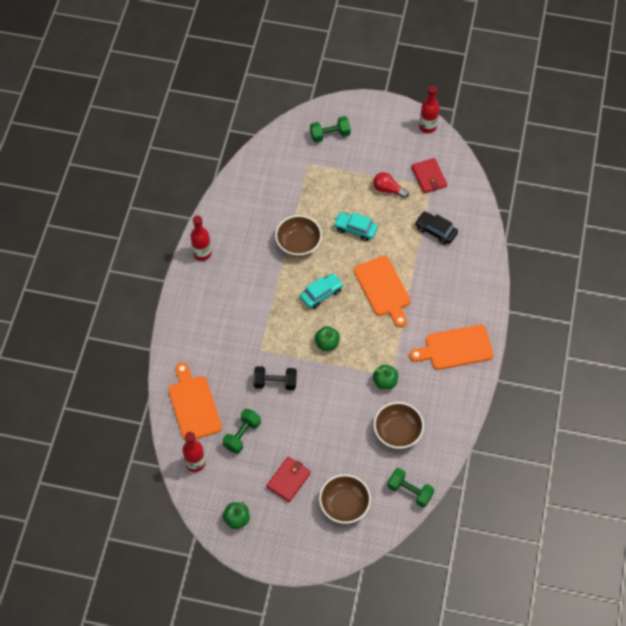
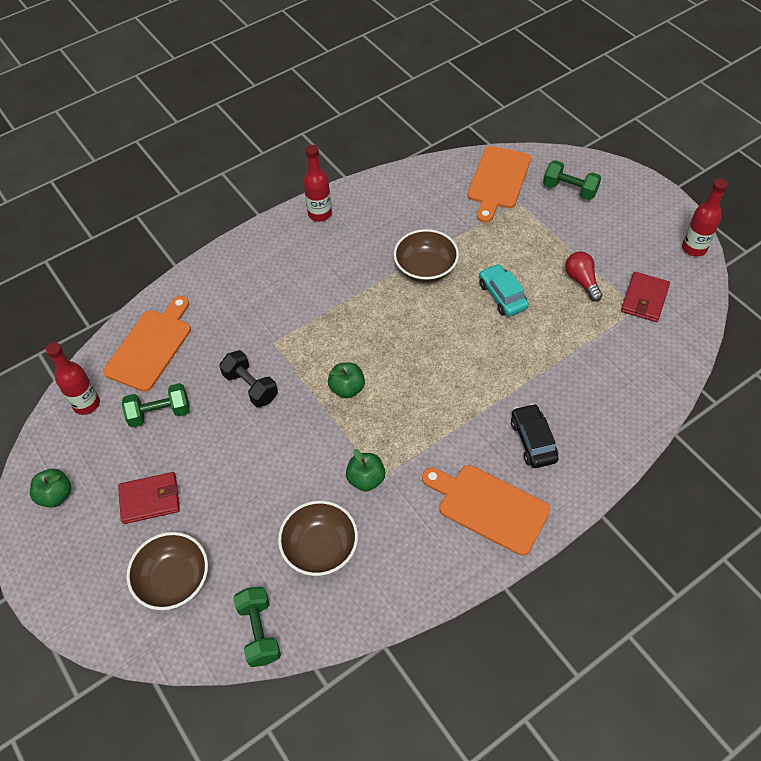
camera: 45 degrees right, 5 degrees down
(321, 294) = (396, 334): turquoise car -> none
(383, 289) = (469, 378): orange cutting board -> orange cutting board (498, 180)
(435, 231) = (596, 360): black car -> black car (533, 441)

